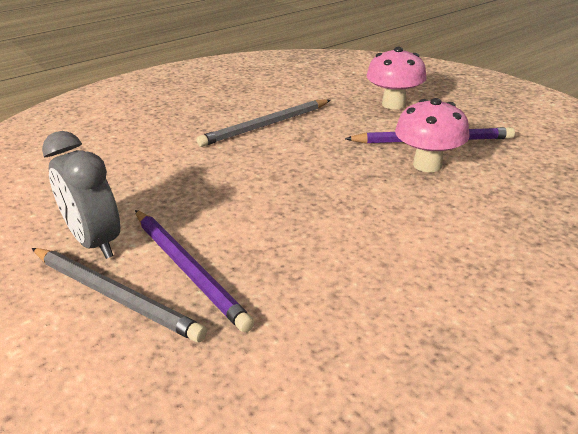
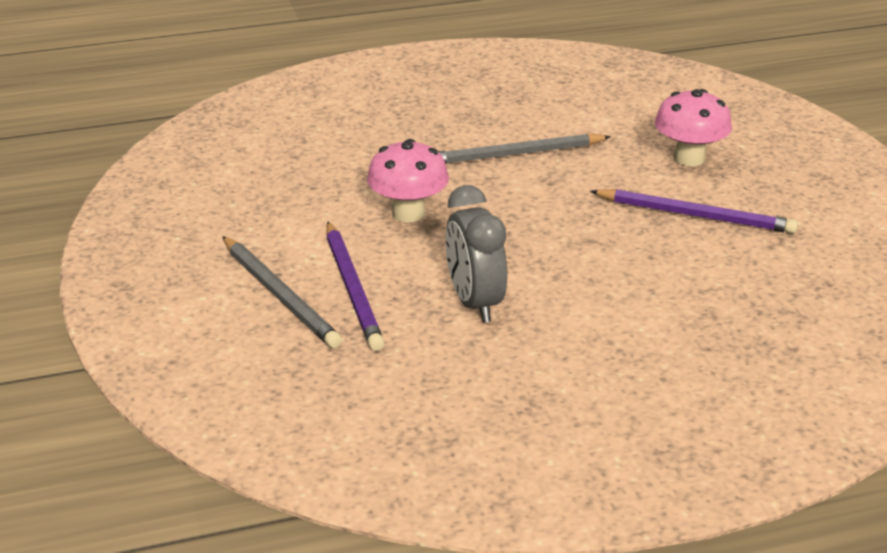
camera: 20 degrees right, 0 degrees up
(95, 242) = (280, 244): grey clock -> grey clock (474, 303)
(427, 165) = (664, 242): pink mushroom -> pink mushroom (408, 213)

